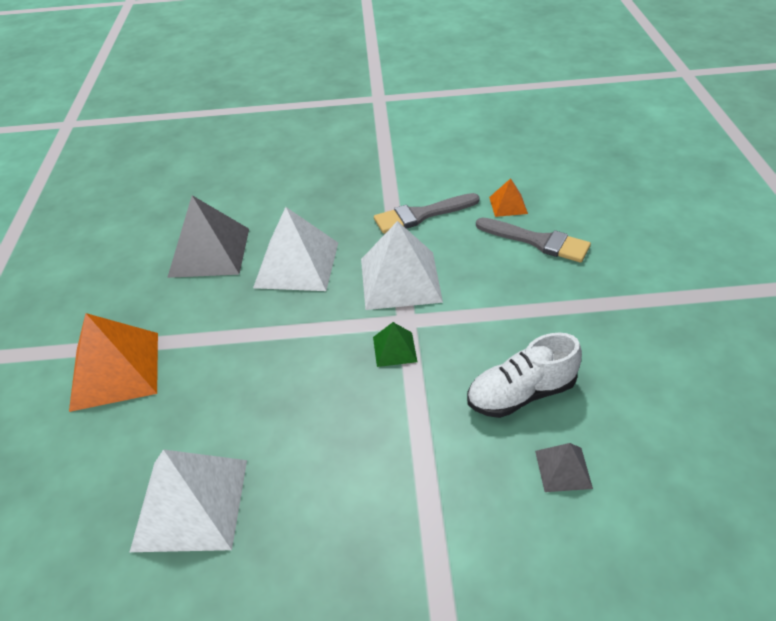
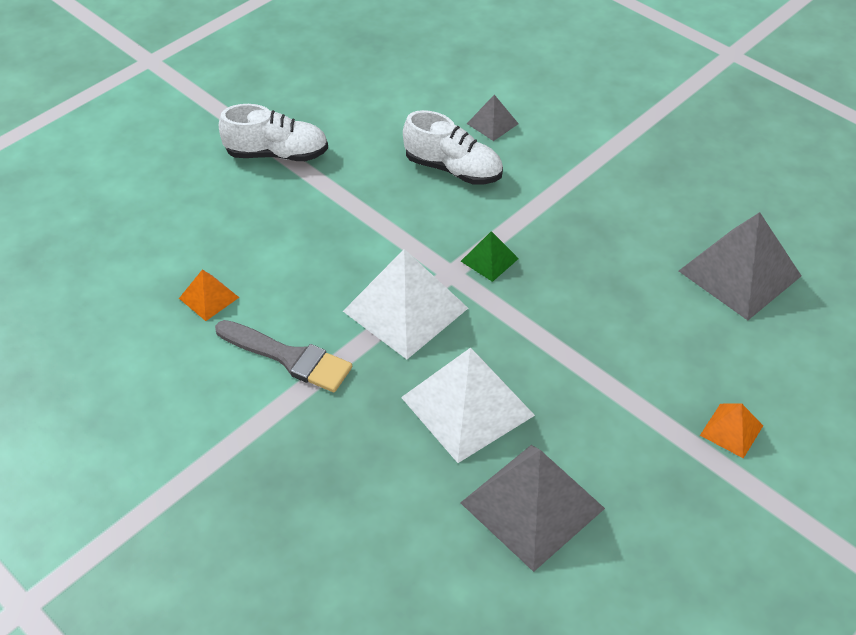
camera: 135 degrees left, 5 degrees up
(115, 370) = (731, 430): orange pyramid -> orange pyramid, size x0.48
(191, 503) = (739, 273): white pyramid -> grey pyramid
(537, 241) = (254, 246): grey brush -> none
(640, 297) = (277, 154): none -> white shoe

